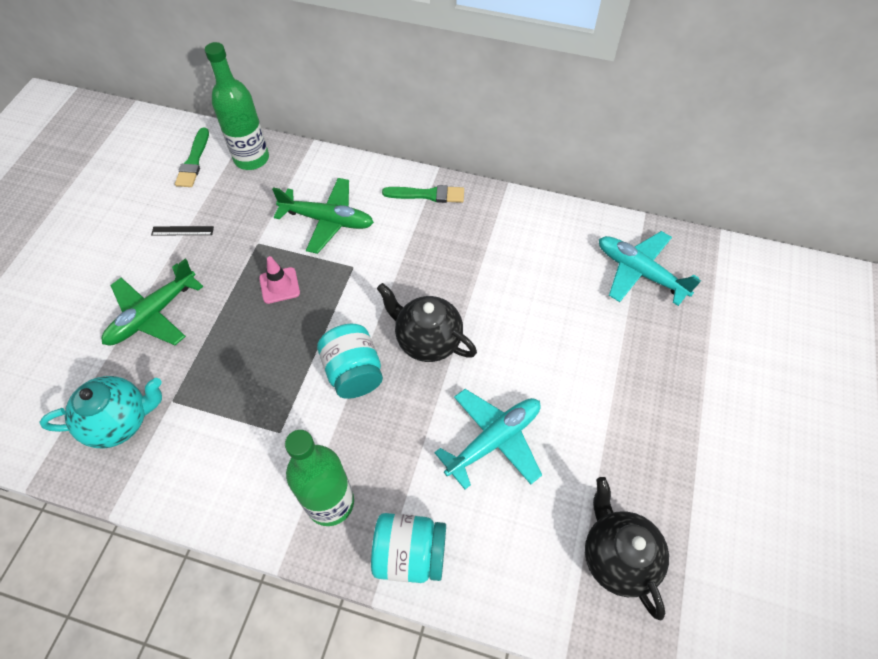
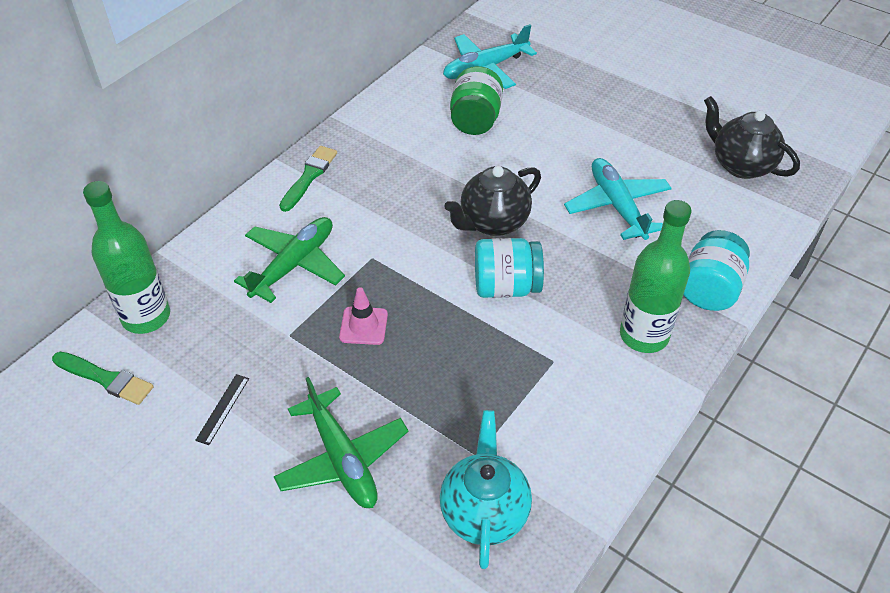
camera: 70 degrees left, 10 degrees down
(558, 287) = (475, 120): none -> green jar
(617, 557) = (741, 165): black teapot -> black teapot turned 45 degrees clockwise

